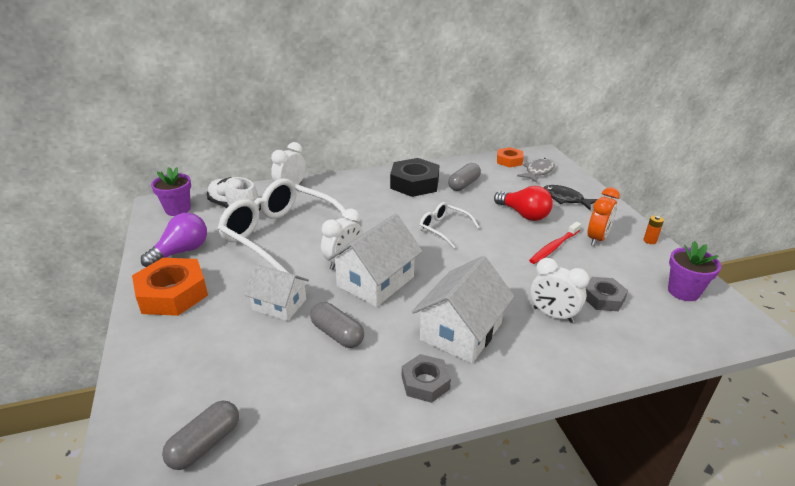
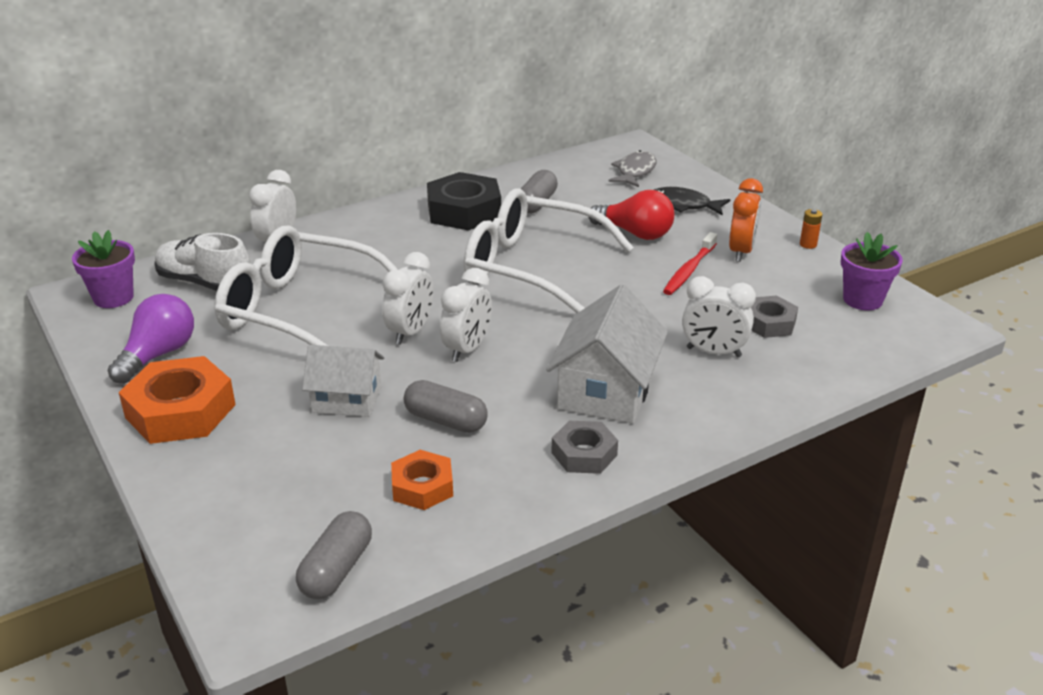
camera: 15 degrees left, 0 degrees up
(375, 281) = (467, 349): white house -> white clock
(443, 229) = (532, 268): white glasses -> white glasses, size x2.09
(509, 161) = (589, 161): orange nut -> orange nut (422, 487)

